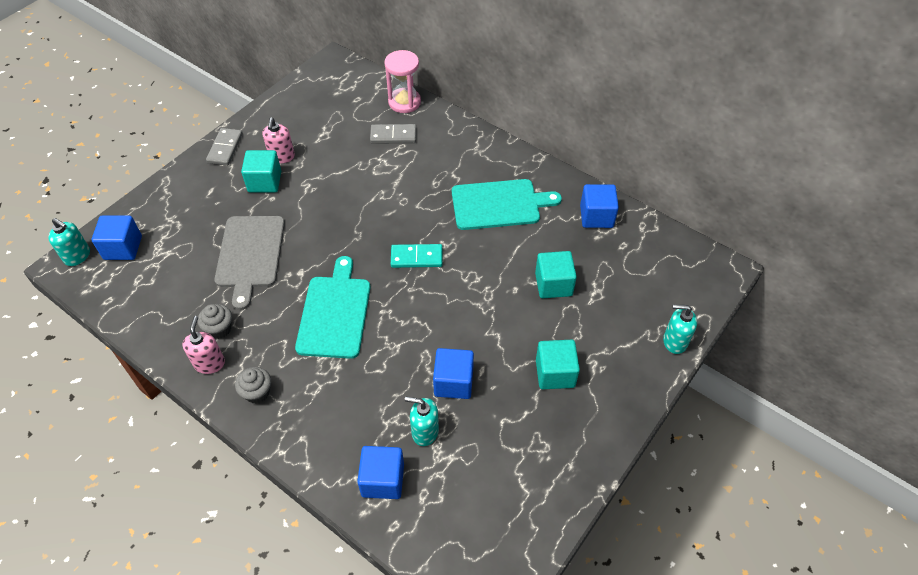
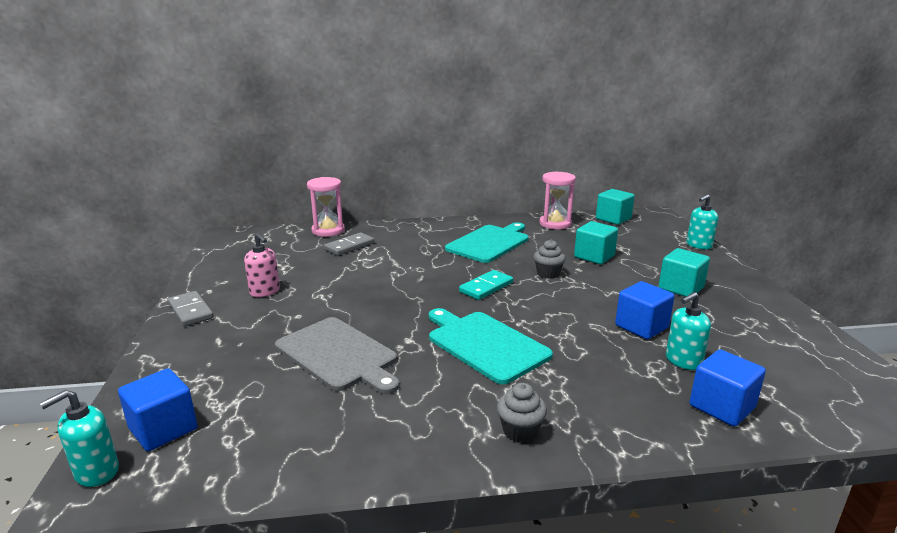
camera: 45 degrees left, 30 degrees down
(77, 256) = (96, 472): turquoise soap dispenser -> turquoise soap dispenser turned 150 degrees clockwise
(209, 363) = (433, 445): pink soap dispenser -> none
(219, 329) = (398, 416): grey cupcake -> grey cupcake (548, 274)
(264, 182) = (272, 310): turquoise cube -> turquoise cube (613, 219)
(596, 216) = (555, 224): blue cube -> pink hourglass

